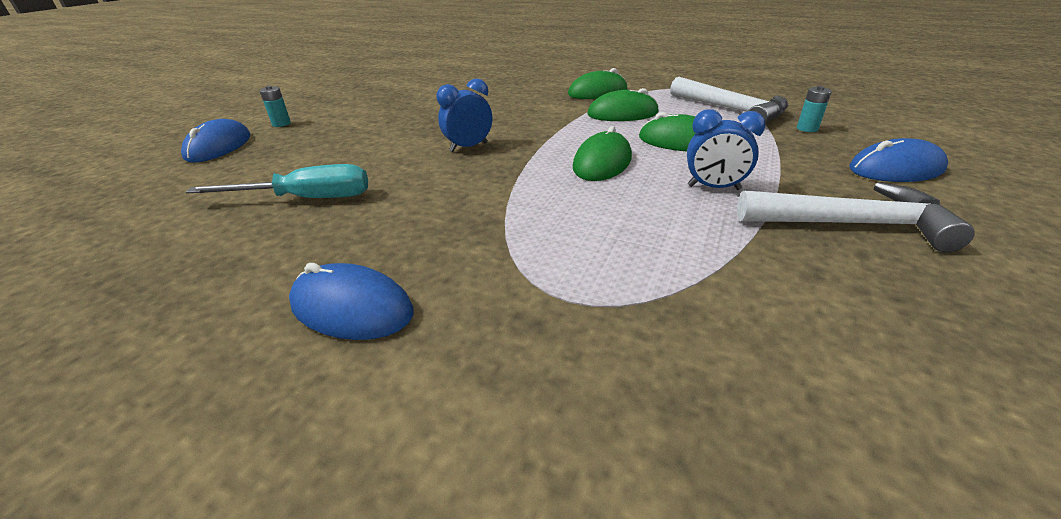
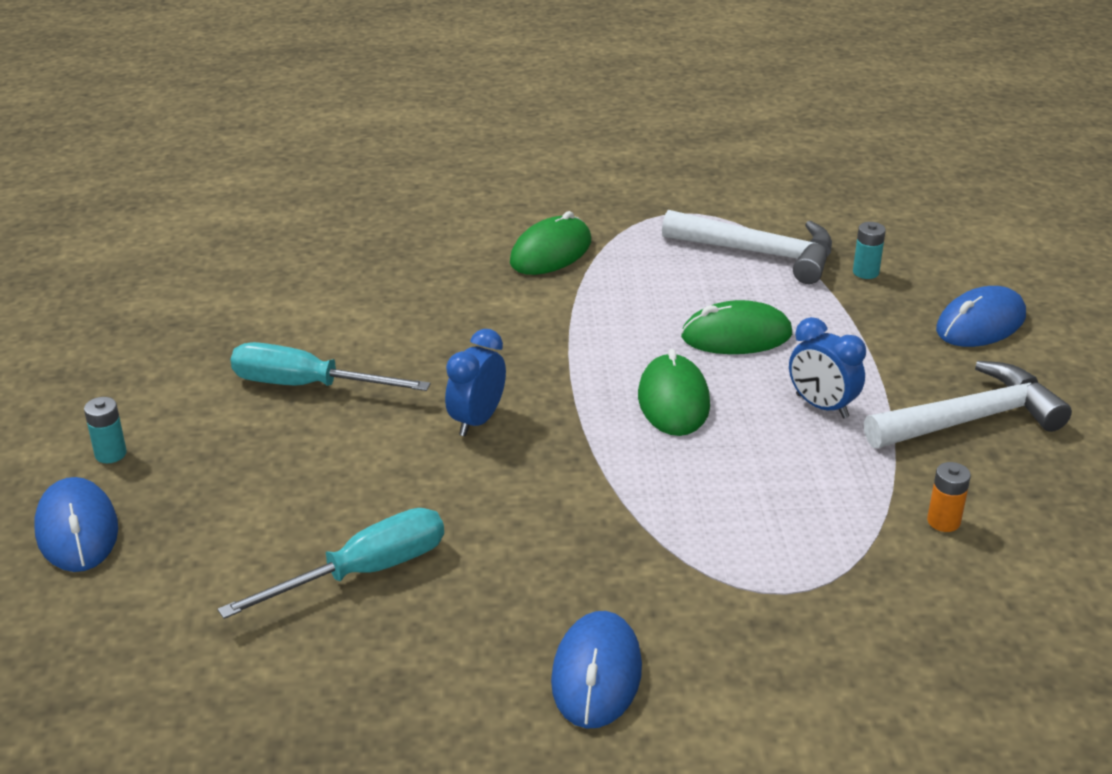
camera: 30 degrees left, 0 degrees up
(352, 308) = (596, 674): blue mouse -> blue mouse turned 75 degrees counterclockwise
(404, 117) = (307, 385): none -> turquoise screwdriver
(622, 113) = (625, 295): green mouse -> none
(714, 188) = (821, 406): blue clock -> blue clock turned 60 degrees clockwise
(774, 291) = (943, 521): none -> orange battery

